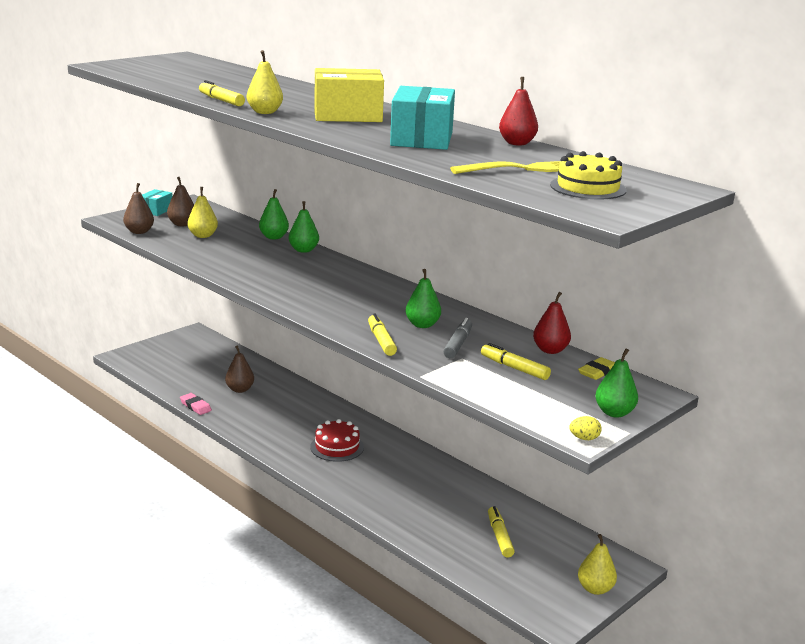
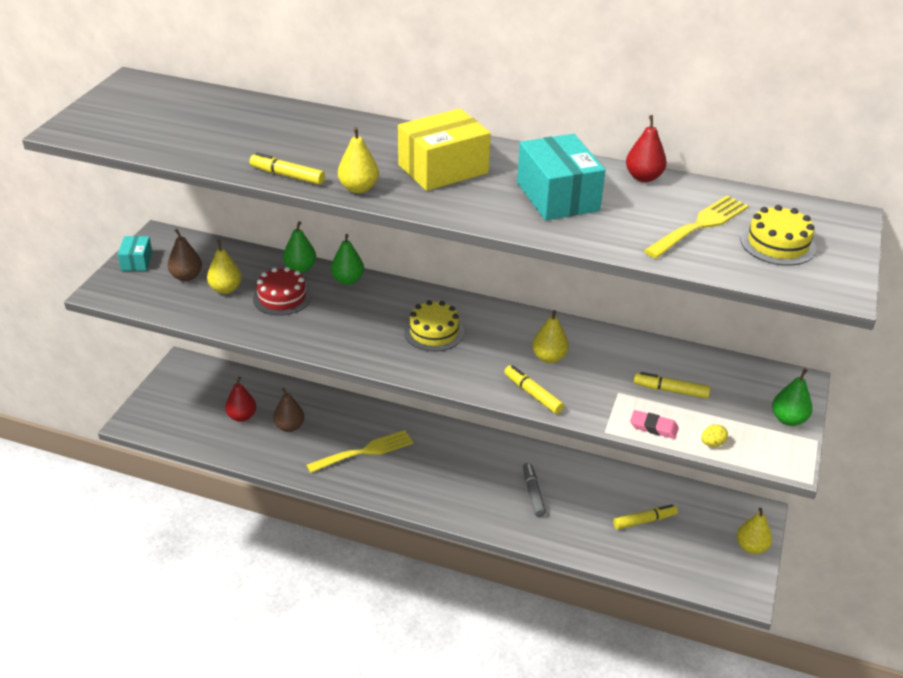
camera: 25 degrees left, 15 degrees up
(139, 232) = (151, 304): brown pear -> none
(195, 406) = (263, 465): pink eraser -> pink eraser (653, 427)
(286, 420) = (365, 451): none -> yellow fork
(337, 447) = (436, 468): red cake -> red cake (282, 297)
(339, 290) = (434, 332): none -> yellow cake
(422, 325) = (549, 357): green pear -> yellow pear
(458, 344) = (600, 374): grey marker -> grey marker (533, 493)
(499, 537) = (644, 521): yellow marker -> yellow marker turned 105 degrees clockwise
(550, 350) = (679, 354): red pear -> red pear (242, 416)
(584, 438) = (791, 462): yellow egg -> yellow egg (712, 443)
(598, 372) = (737, 370): yellow eraser -> none

